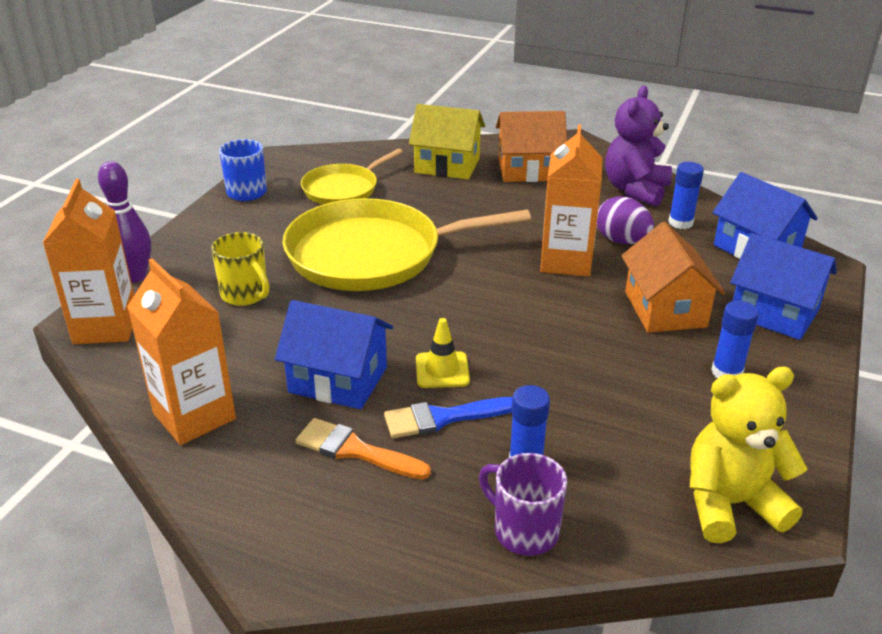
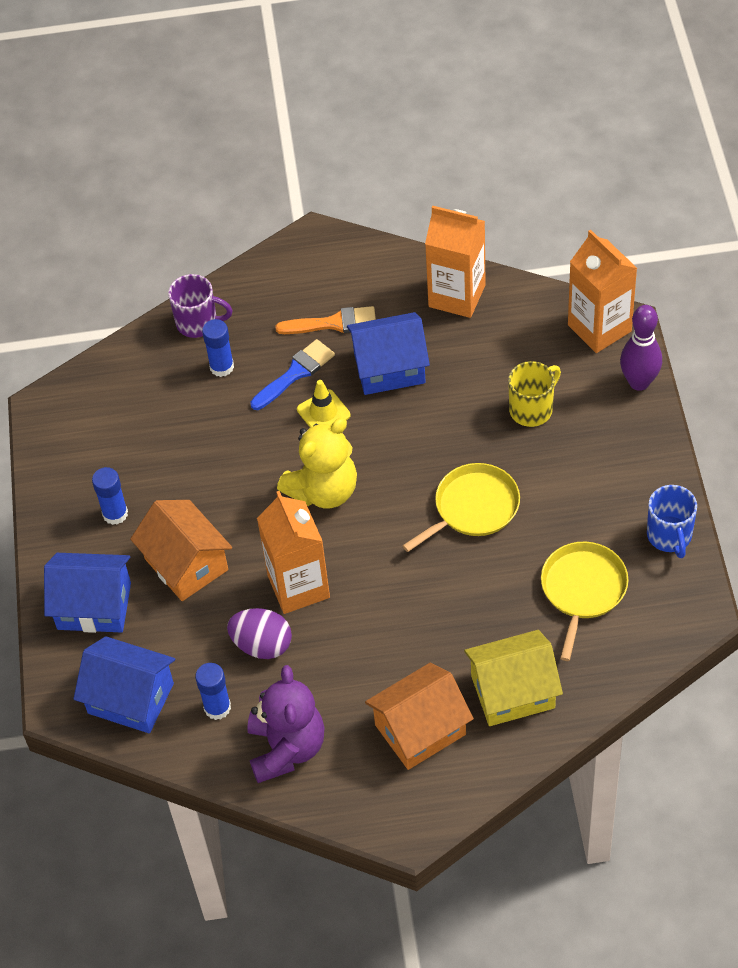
camera: 155 degrees right, 20 degrees up
(245, 294) = (532, 409): yellow mug -> yellow mug turned 120 degrees clockwise
(372, 254) = (473, 508): yellow pan -> yellow pan, size x0.55
(730, 504) = (83, 398): yellow teddy bear -> yellow teddy bear (324, 490)

